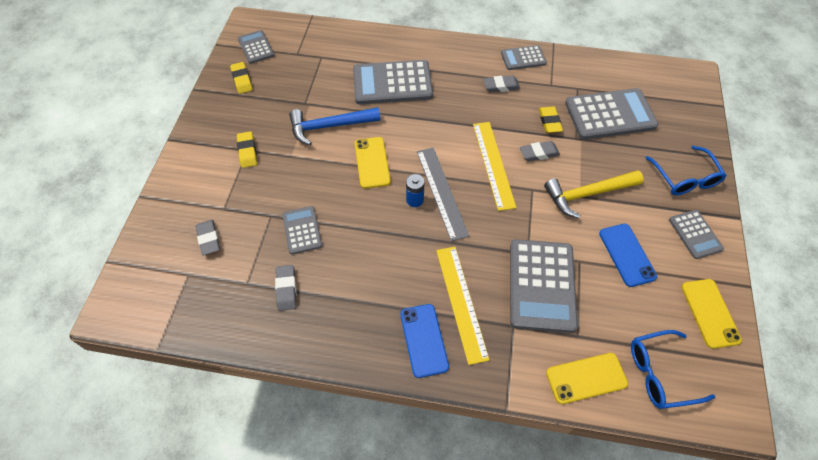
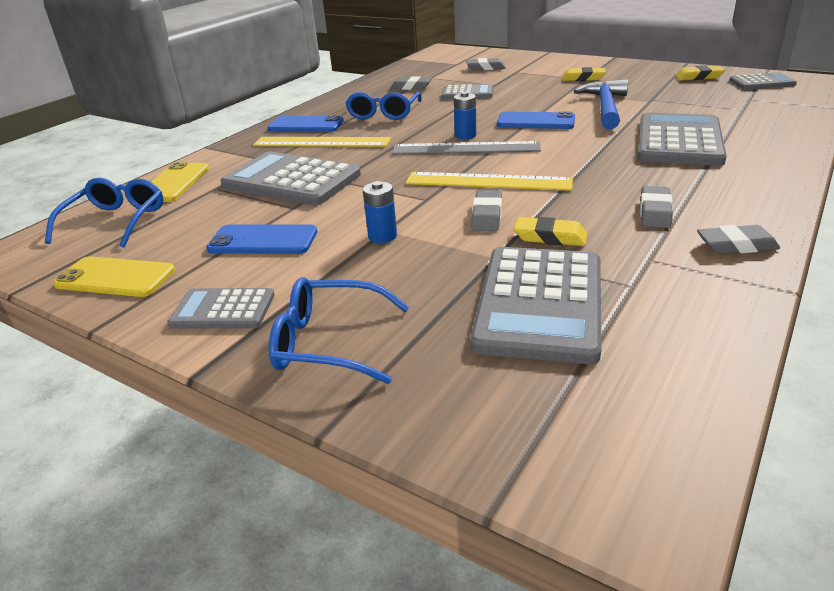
camera: 115 degrees right, 25 degrees down
(372, 162) = (535, 121): yellow phone -> blue phone
(375, 282) = (383, 113): none -> blue glasses
(523, 58) = (736, 245): grey calculator -> grey eraser
(588, 194) = (382, 236): yellow hammer -> blue battery

